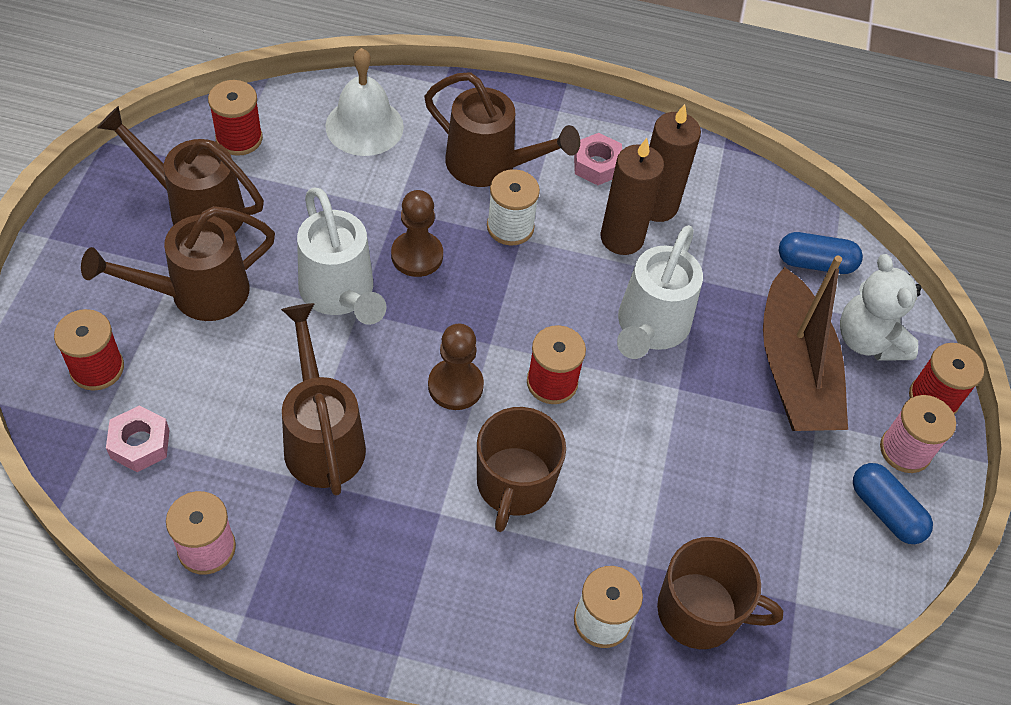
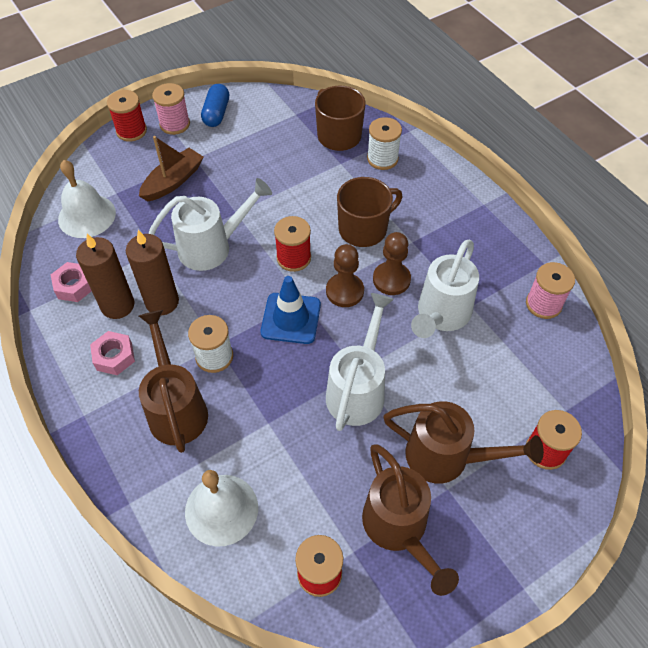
camera: 130 degrees left, 0 degrees up
(140, 444) = (546, 383): pink nut -> pink nut (74, 286)
(322, 438) = (441, 315): brown watering can -> white watering can
(417, 255) = (288, 380): brown pawn -> brown pawn (391, 279)
(480, 314) = (291, 318): none -> blue traffic cone
(794, 371) = (173, 181): brown boat -> brown boat, size x0.64
(815, 263) = (87, 216): blue capsule -> white bell
(868, 340) = (120, 169): white teddy bear -> none

